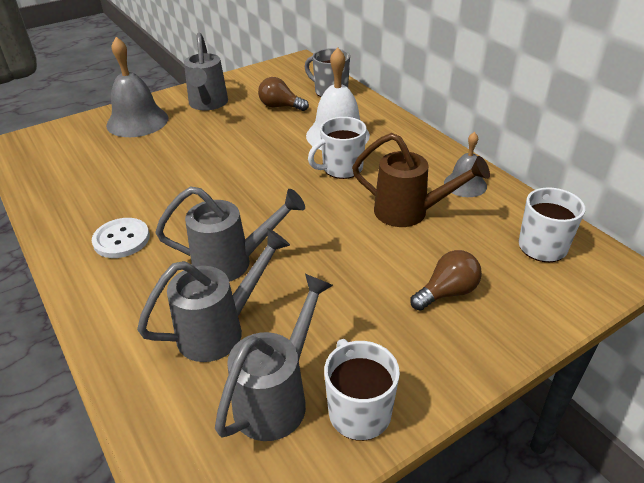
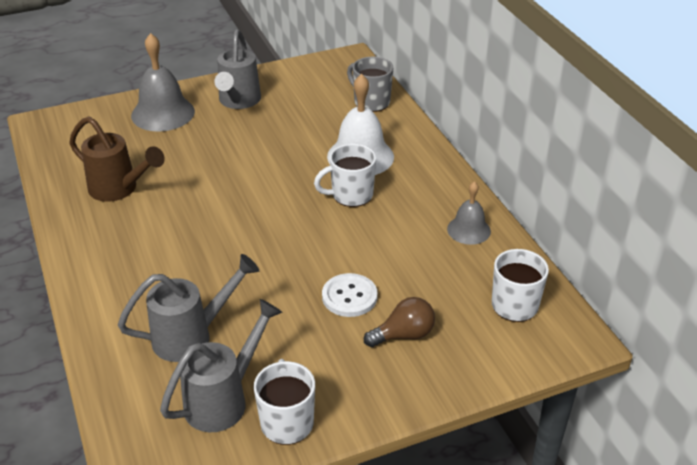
camera: 10 degrees right, 0 degrees up
(121, 239) = (123, 240): white button -> white button (349, 297)
(233, 262) = (218, 277): grey watering can -> none
(280, 106) = (312, 114): brown light bulb -> none
(410, 213) = (401, 252): brown watering can -> brown watering can (119, 189)

